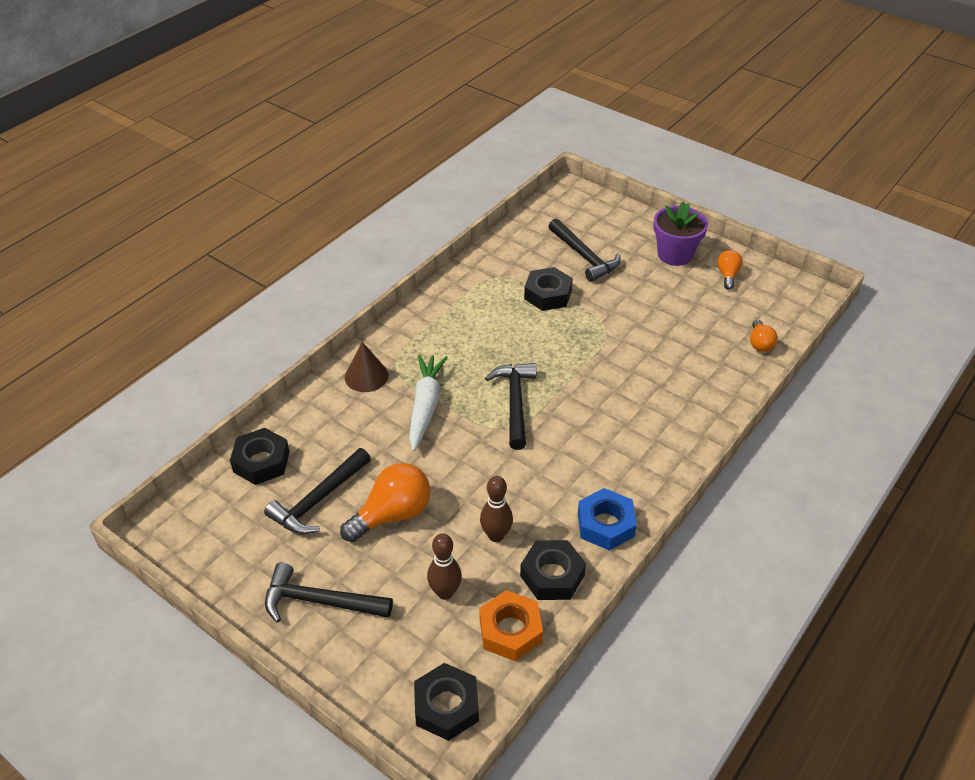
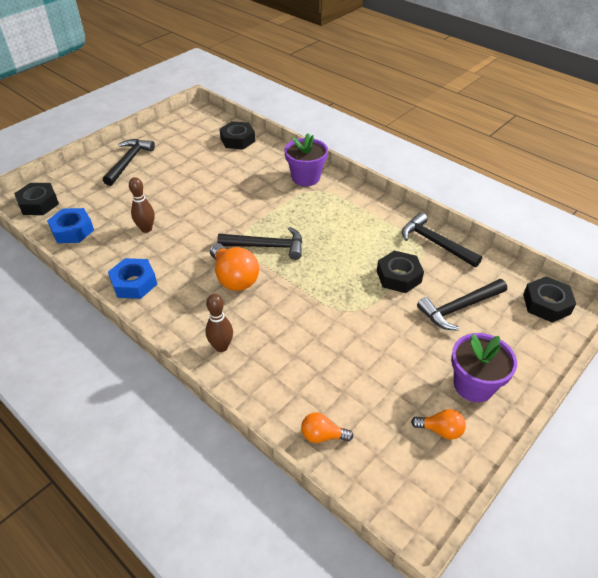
camera: 95 degrees right, 0 degrees up
(319, 500) = (201, 160): black hammer -> black hammer (435, 243)
(366, 376) = (306, 177): brown cone -> purple flower pot
(392, 515) = (180, 187): orange light bulb -> orange light bulb (234, 278)
(425, 406) = (271, 203): white carrot -> none
(445, 592) = (113, 206): brown bowling pin -> brown bowling pin (221, 347)
(510, 630) = (72, 230): orange nut -> blue nut
(552, 575) = (103, 252): black nut -> black nut (546, 304)

